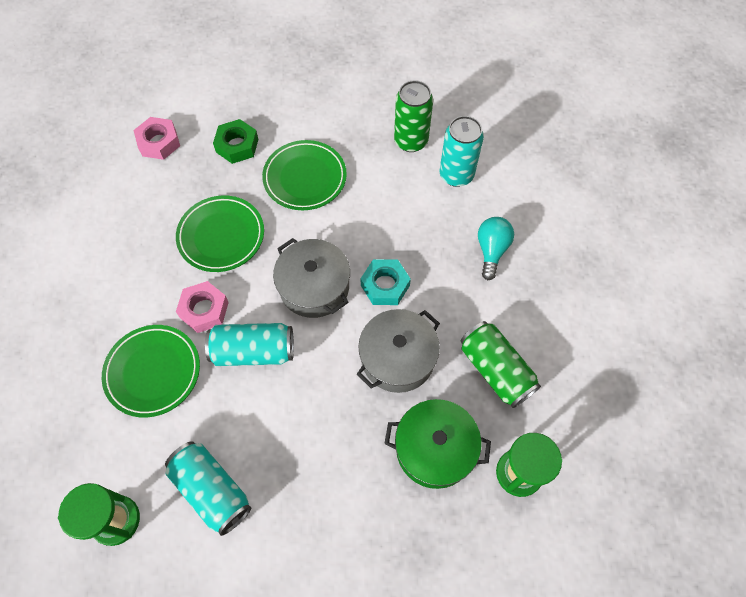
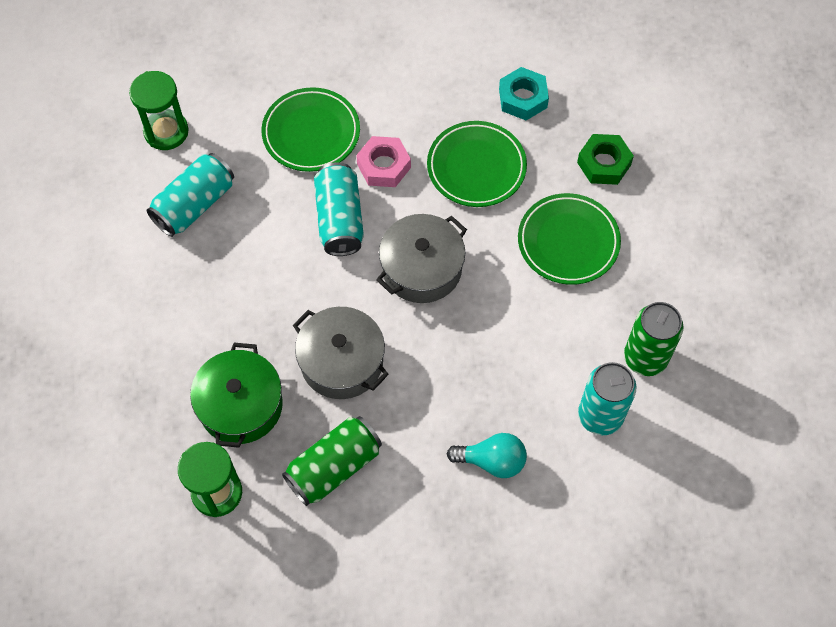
camera: 85 degrees right, 0 degrees up
(159, 142) = (594, 84): pink nut -> none
(385, 285) = (431, 342): turquoise nut -> turquoise nut (523, 98)

